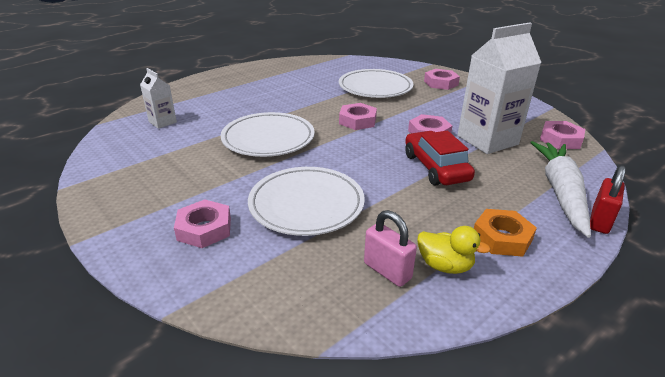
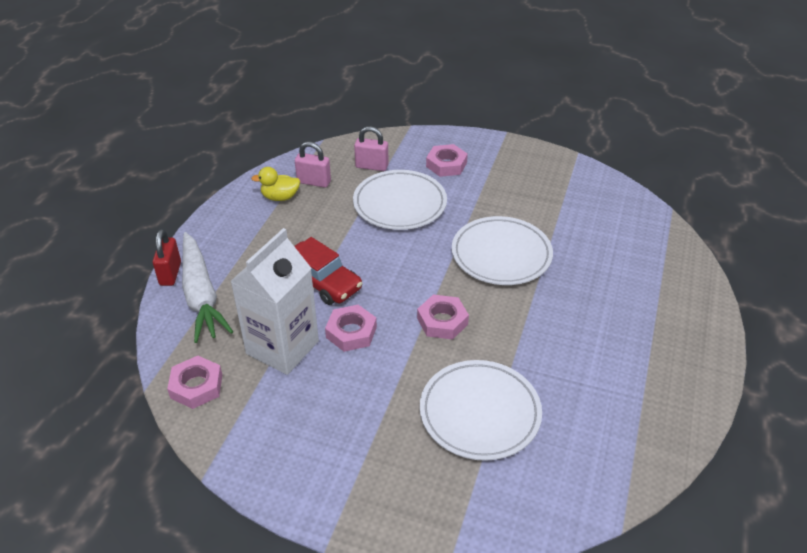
camera: 150 degrees right, 10 degrees up
(162, 122) = (623, 234): white carton -> none
(293, 263) = (371, 166): none -> pink padlock
(440, 83) = (394, 479): pink nut -> none
(502, 238) = (246, 230): orange nut -> none

